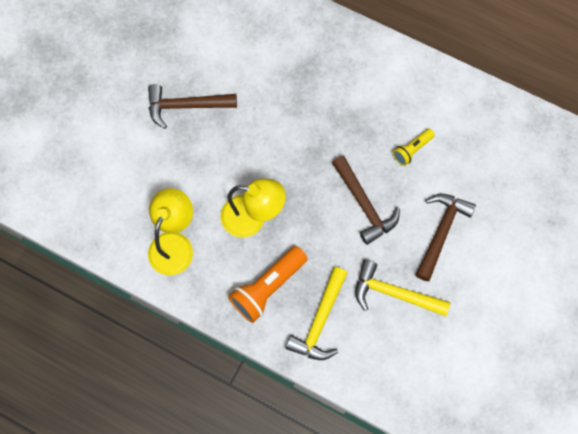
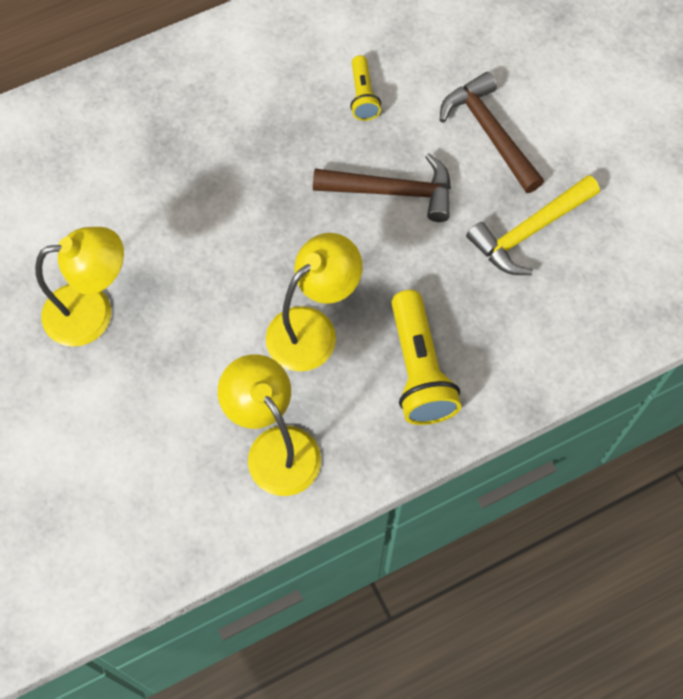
camera: 55 degrees left, 5 degrees down
(186, 106) = (93, 312): brown hammer -> yellow lamp
(268, 287) = (419, 369): orange flashlight -> yellow flashlight
(320, 321) = (506, 336): yellow hammer -> none

